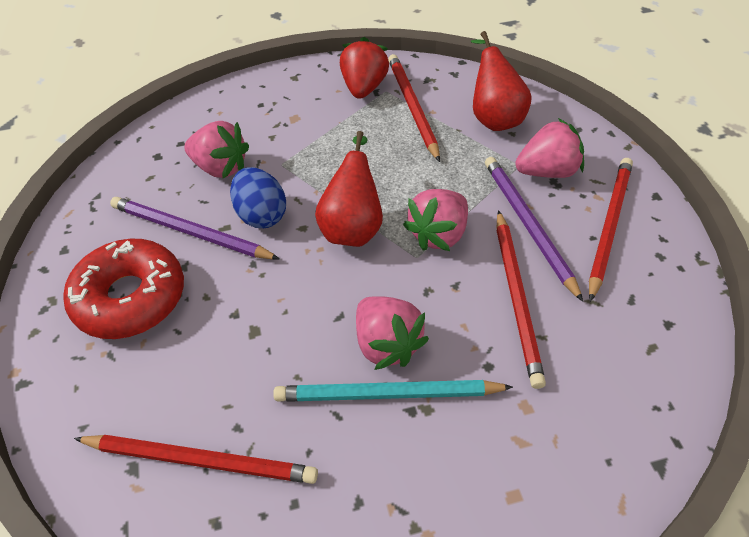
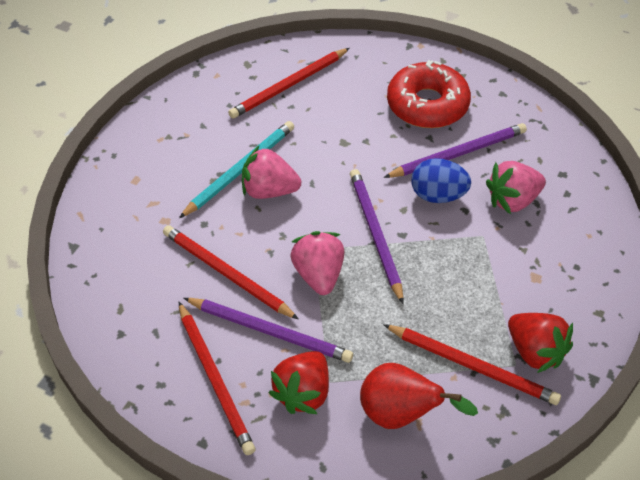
camera: 130 degrees right, 0 degrees up
(353, 227) = (375, 234): red pear -> purple pencil
(547, 171) = (303, 393): pink strawberry -> red strawberry

